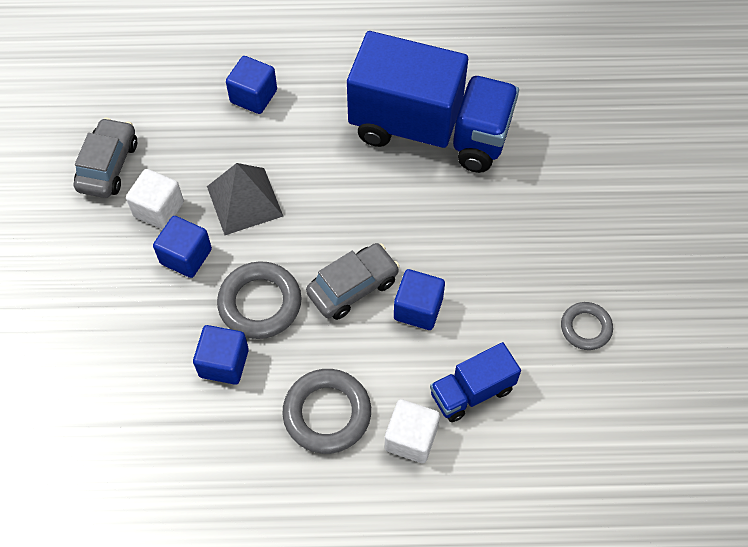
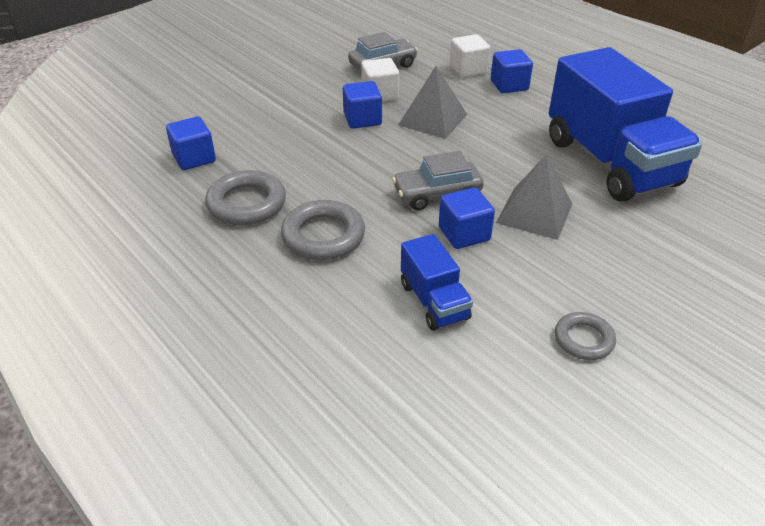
camera: 50 degrees right, 20 degrees down
(224, 363) = (306, 171): blue cube -> blue cube (194, 158)
(260, 303) = (369, 163): grey ring -> grey ring (246, 203)
(353, 287) = (437, 194): grey car -> grey car turned 150 degrees clockwise
(411, 438) = (353, 289): white cube -> white cube (468, 69)
(439, 239) = (534, 213): none -> grey pyramid
(472, 391) = (434, 301): blue truck -> blue truck turned 135 degrees counterclockwise

